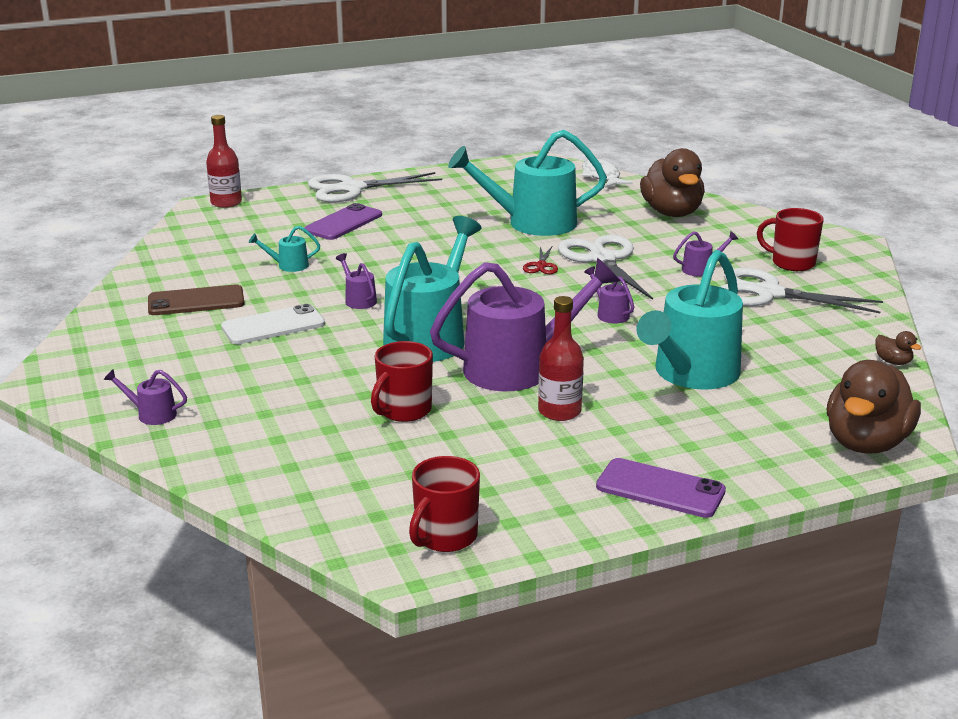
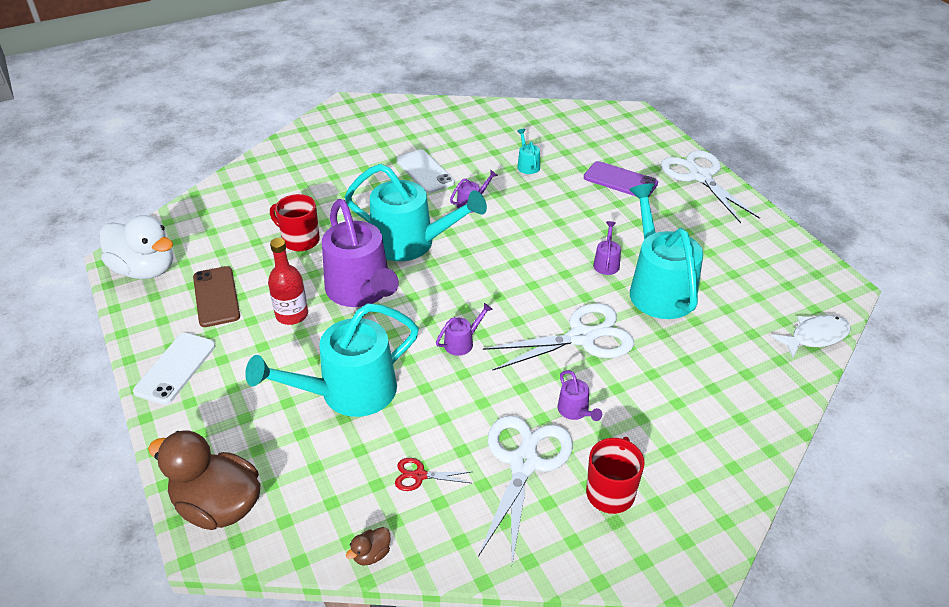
camera: 85 degrees right, 15 degrees up
(151, 414) = (304, 145): purple watering can -> purple watering can (606, 263)
(196, 301) = (460, 136): brown phone -> brown phone (216, 297)
(226, 203) = (642, 121): red bottle -> none
(445, 537) = (145, 269): red mug -> white duck
(541, 265) = (558, 297): red scissors -> red scissors (419, 475)
(660, 489) = (175, 368): purple phone -> white phone
(672, 213) = (727, 393): brown duck -> none
(691, 374) = (348, 393): turquoise watering can -> turquoise watering can turned 60 degrees counterclockwise

